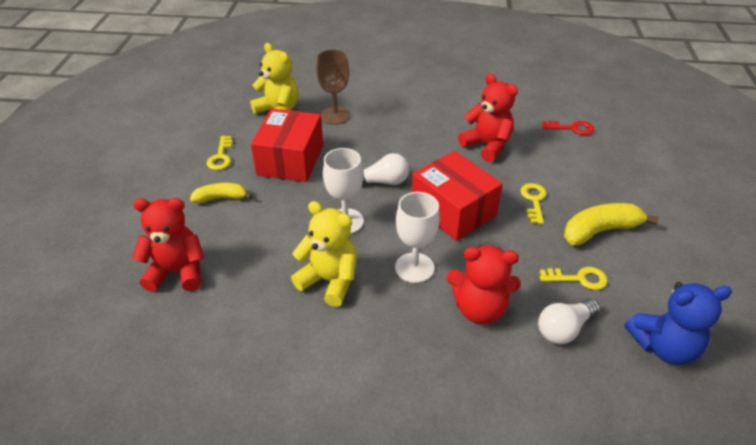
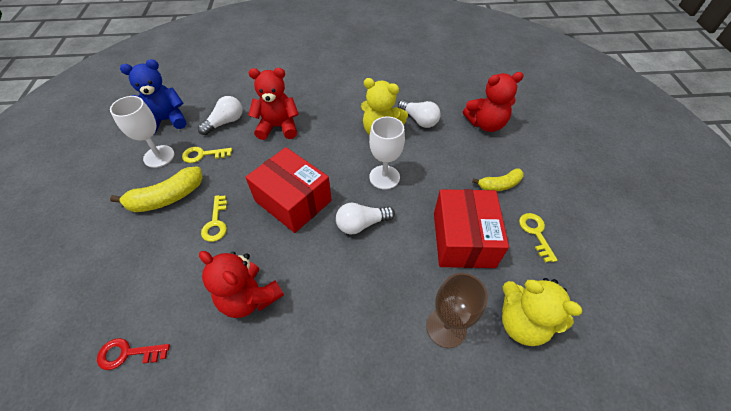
camera: 170 degrees right, 10 degrees up
(267, 291) = (419, 120): none -> white light bulb
(414, 268) = (323, 147): white goblet -> white goblet (159, 156)

